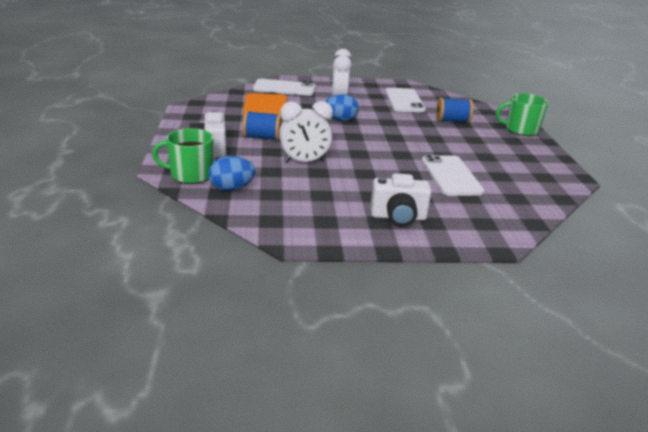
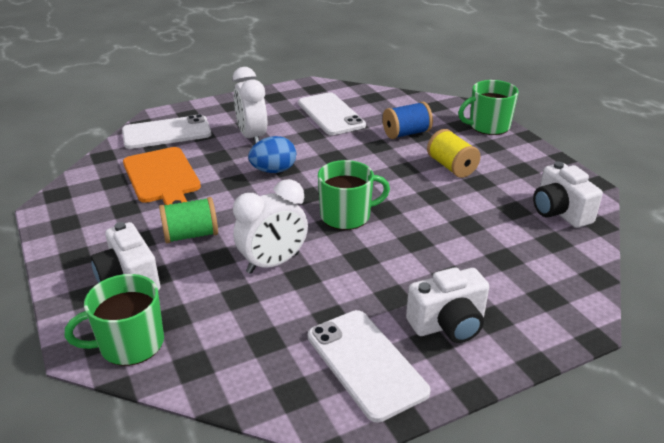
camera: 20 degrees left, 5 degrees up
(231, 188) = (205, 350): blue egg -> none
(262, 138) = (191, 235): blue spool -> green spool
(372, 151) = (346, 216): none -> green mug
(451, 176) = (462, 228): white phone -> white phone (366, 363)
(471, 144) = (451, 167): none -> yellow spool
(535, 185) = (559, 212): none -> white camera

